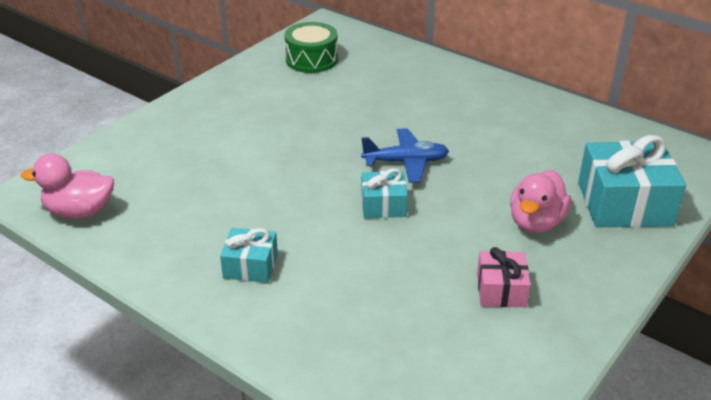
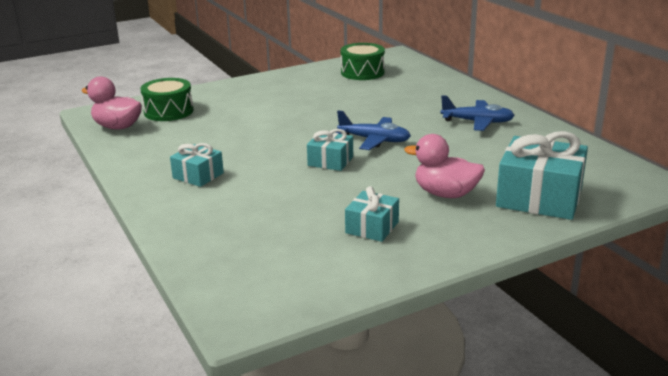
camera: 25 degrees right, 10 degrees down
(126, 170) = (168, 111): none -> green drum
(490, 111) = (477, 122): none -> blue plane
(501, 290) = (372, 227): pink gift -> turquoise gift
(536, 222) = (445, 194): pink duck -> pink duck turned 60 degrees clockwise

